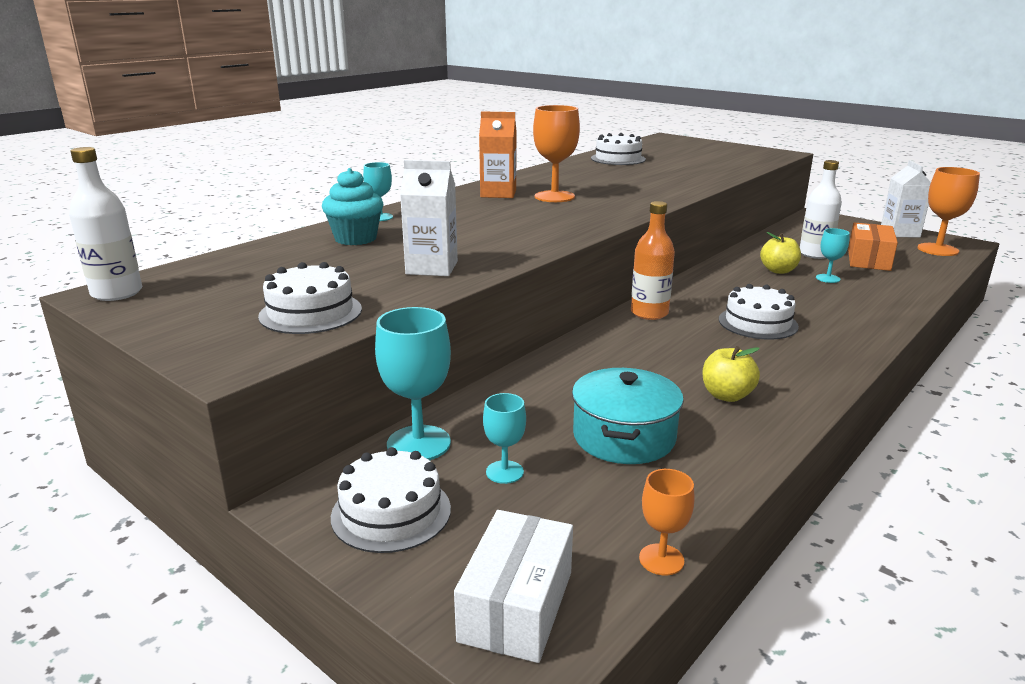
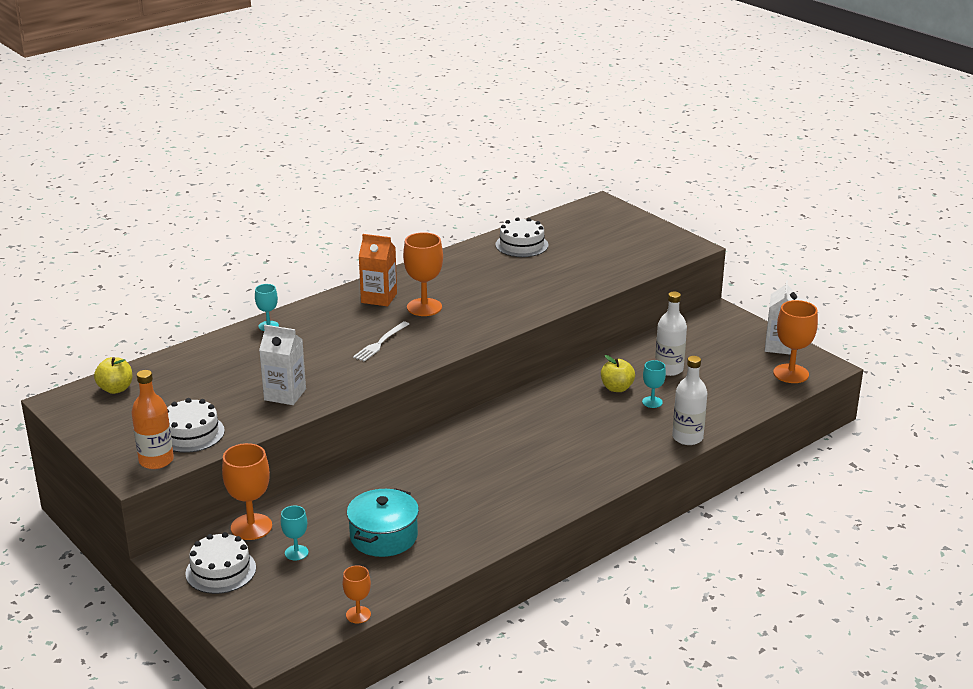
camera: 10 degrees right, 5 degrees up
(117, 293) = (70, 401): white bottle -> white bottle (687, 437)
(355, 239) = (241, 354): turquoise cupcake -> none
(418, 443) = (251, 527): turquoise goblet -> orange goblet
(516, 606) = (269, 628): white box -> none
(525, 222) = (380, 343): none -> white fork
(649, 313) = (471, 428): orange bottle -> orange bottle (156, 460)
(726, 395) = (474, 512): yellow apple -> yellow apple (116, 389)
(758, 323) = (550, 447): white cake -> none
(868, 259) = (711, 381): orange box -> none

